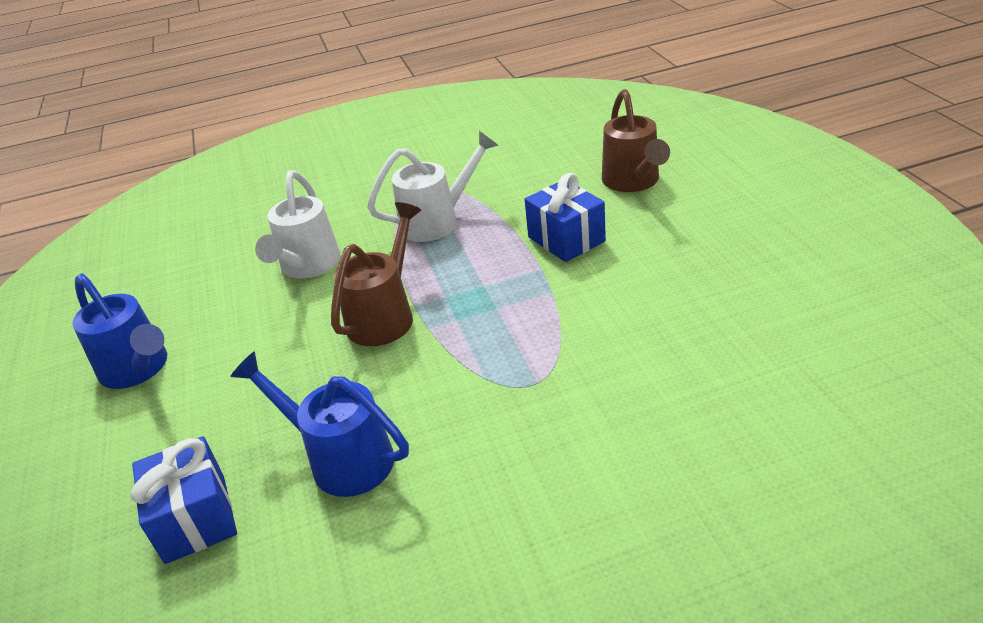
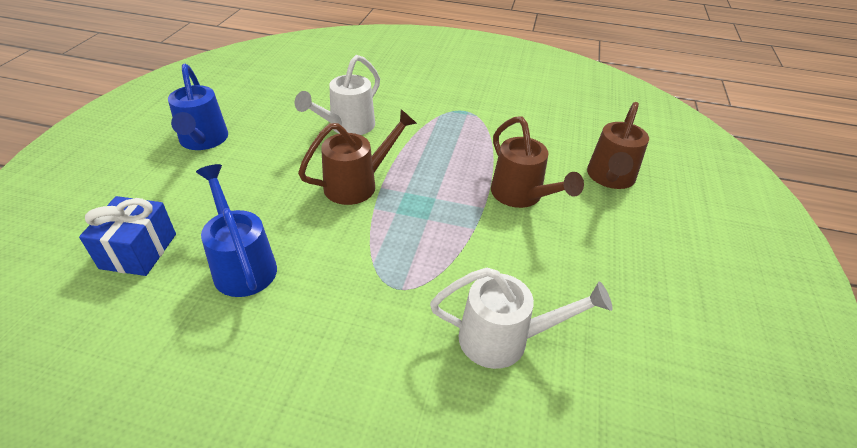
camera: 25 degrees right, 5 degrees up
(437, 221) = (450, 137): white watering can -> white watering can (503, 339)
(566, 239) = (521, 196): blue gift -> brown watering can

